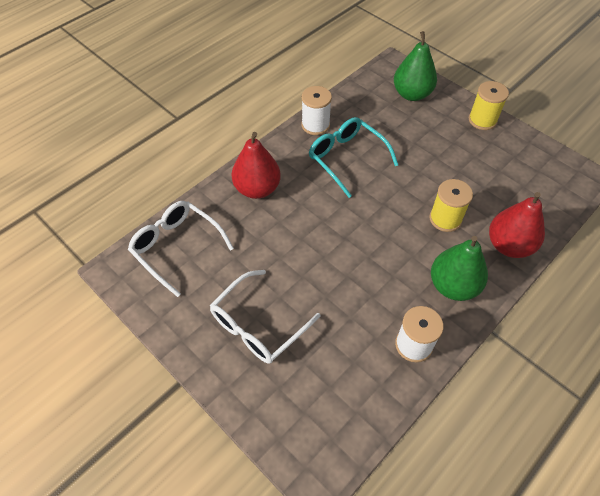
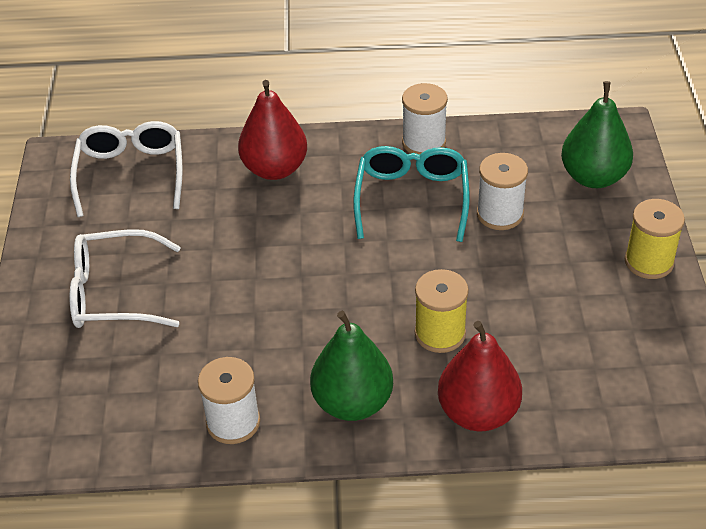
camera: 45 degrees right, 10 degrees down
(395, 139) = (500, 214): none -> white spool

